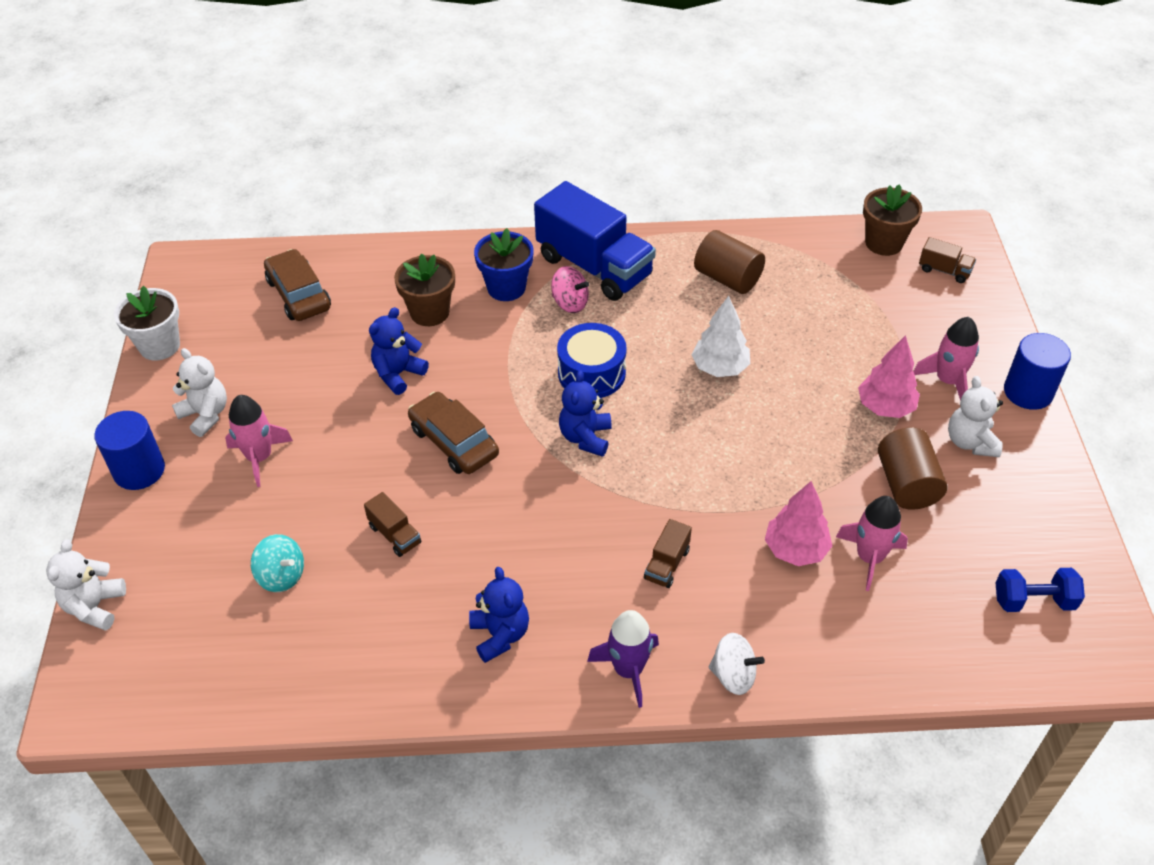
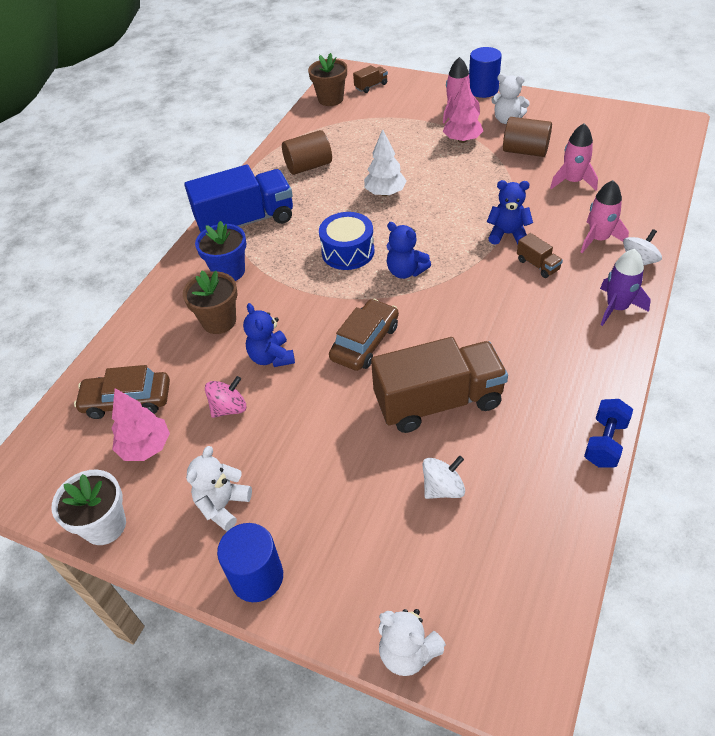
camera: 60 degrees left, 0 degrees up
(205, 415) = (223, 505): white teddy bear -> white teddy bear turned 45 degrees counterclockwise
(259, 457) = (302, 474): pink rocket -> pink rocket (598, 239)
(281, 575) = (443, 488): turquoise spinning top -> white spinning top
(395, 535) = (438, 402): brown truck -> brown truck, size x2.37
(454, 442) = (365, 342): brown car -> brown car turned 135 degrees clockwise
(500, 635) = (561, 365): blue teddy bear -> blue teddy bear (507, 234)
(570, 303) = (272, 243): pink spinning top -> pink spinning top (229, 408)
(795, 550) = (553, 207): pink tree -> pink tree (146, 447)
(1033, 601) = (629, 136): blue dumbbell -> blue dumbbell (605, 443)

